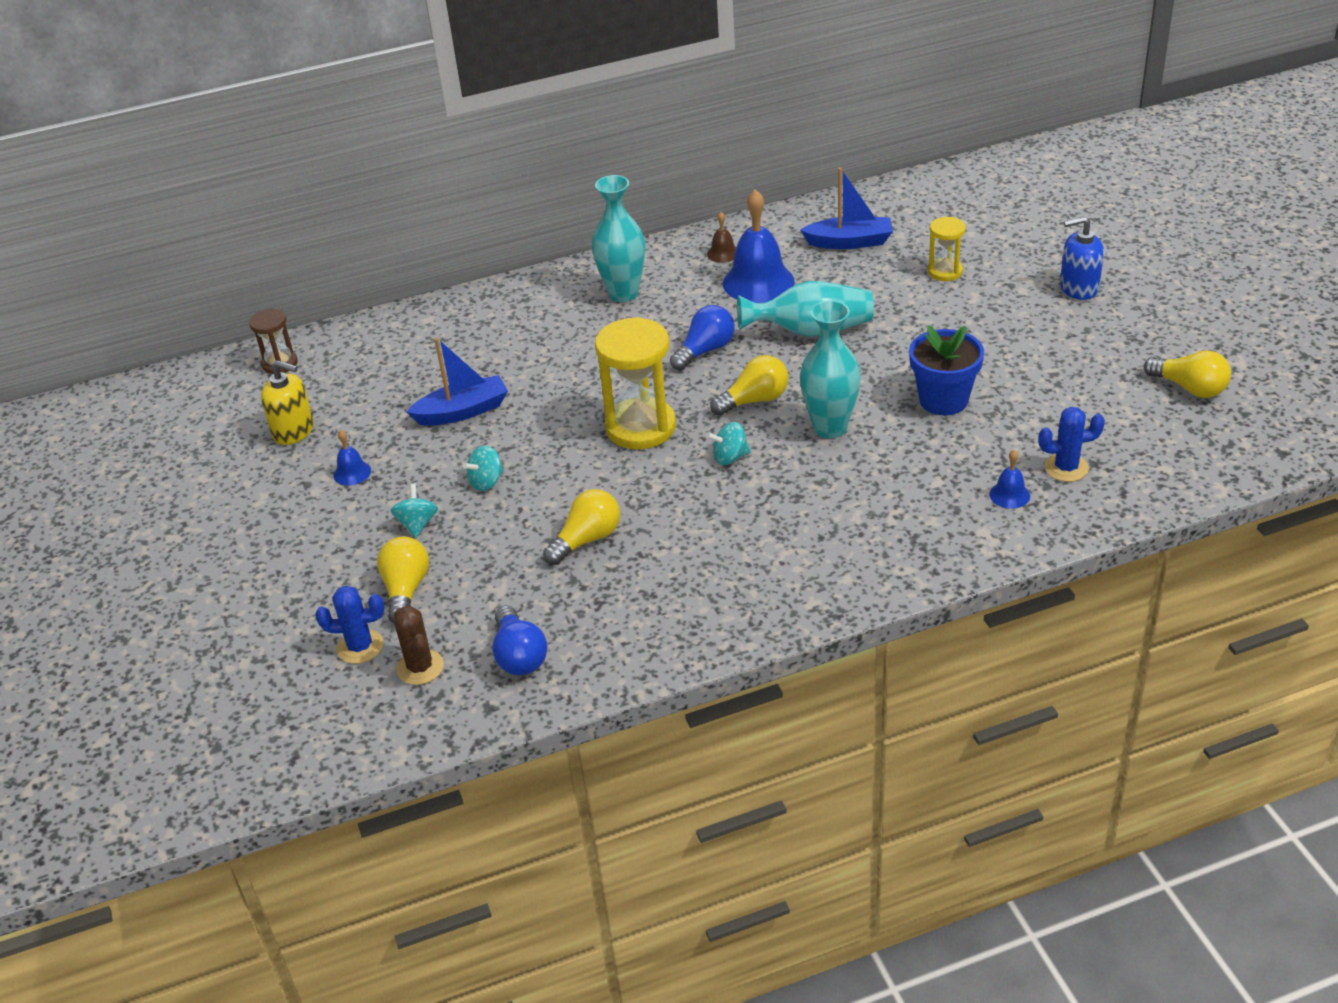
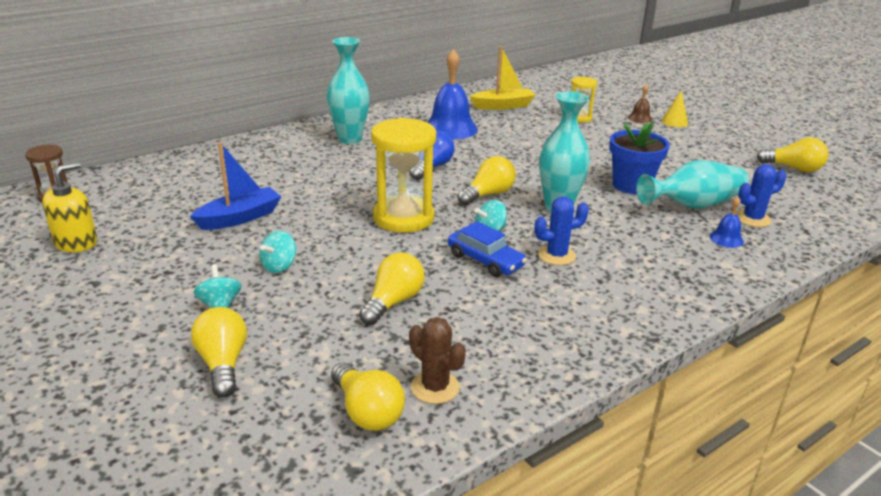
camera: 20 degrees left, 10 degrees down
(294, 431) = (76, 243): yellow soap dispenser -> yellow soap dispenser turned 60 degrees counterclockwise
(352, 473) = (142, 270): blue bell -> none
(360, 647) = (183, 425): blue cactus -> blue cactus (556, 255)
(420, 667) = (260, 438): brown cactus -> brown cactus (435, 387)
(519, 656) = (367, 412): blue light bulb -> yellow light bulb
(706, 497) = (485, 260): none -> blue car
(723, 253) = (415, 115): brown bell -> brown bell (640, 118)
(811, 331) = (506, 152): turquoise vase -> turquoise vase (693, 205)
(849, 242) = (503, 106): blue boat -> yellow boat
(1078, 288) = (674, 122): blue soap dispenser -> yellow cone

